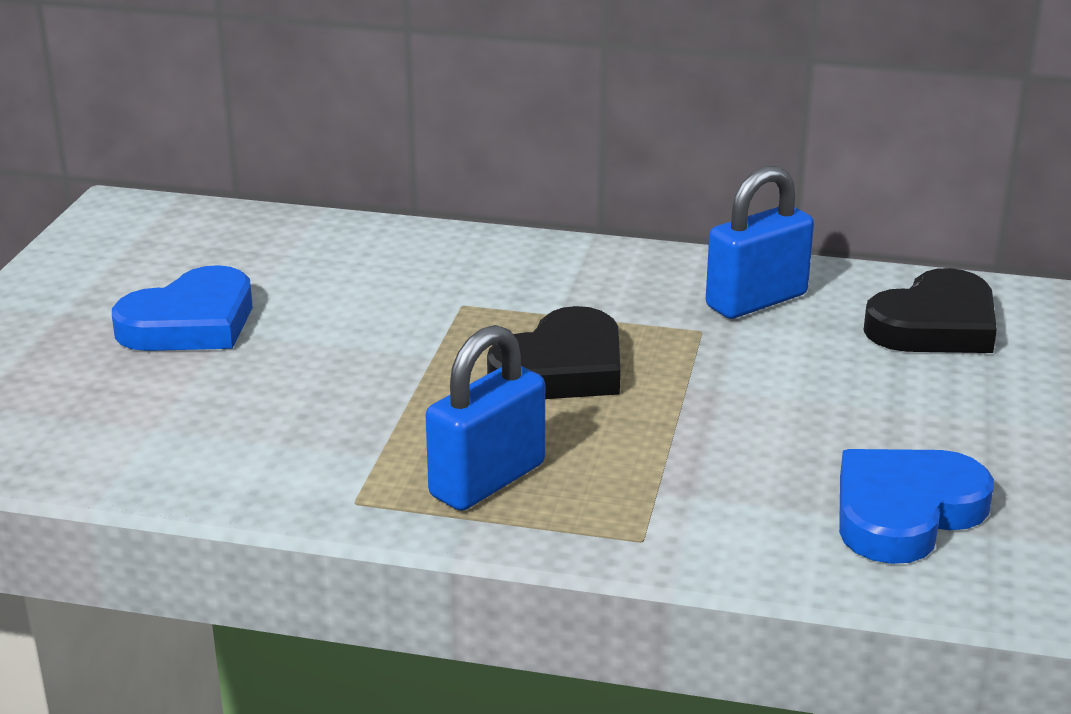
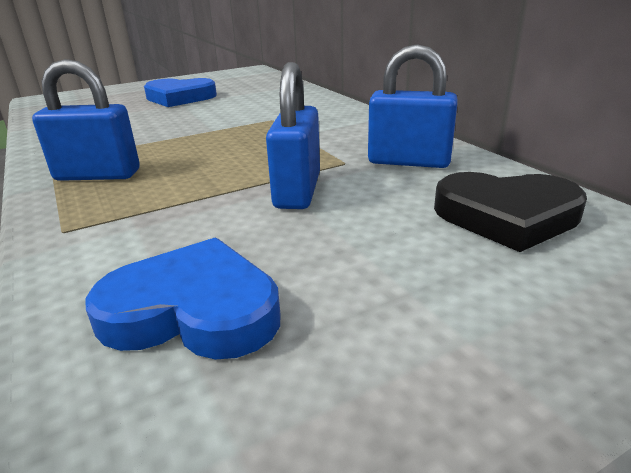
camera: 50 degrees right, 0 degrees up
(562, 368) = (243, 151): black heart -> none
(739, 385) = (297, 191): none -> blue padlock

